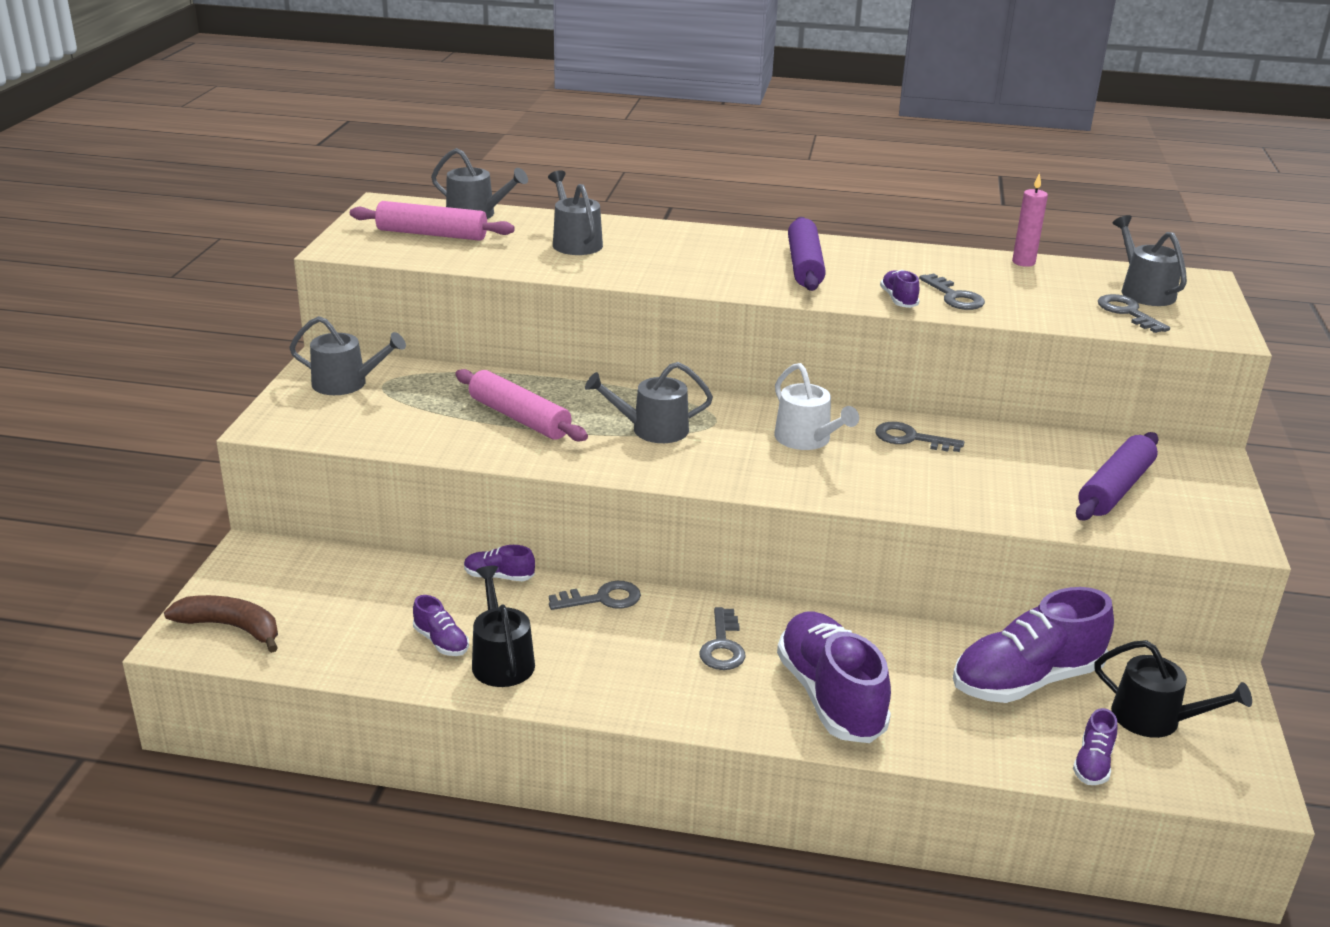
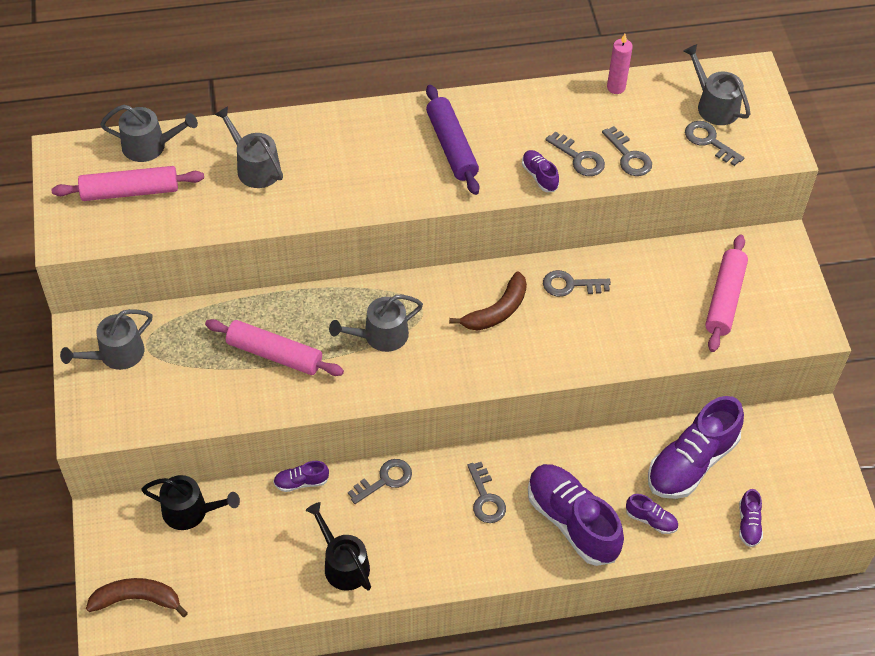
camera: 20 degrees left, 25 degrees up
(346, 383) = (116, 354): grey watering can -> grey watering can turned 150 degrees clockwise
(441, 642) = (293, 561): purple shoe -> purple shoe (651, 520)
(807, 439) = (497, 311): white watering can -> brown banana
(1018, 305) = (629, 156): none -> grey key
(1115, 488) = (724, 299): purple rolling pin -> pink rolling pin
(1154, 719) = (777, 471): black watering can -> black watering can (190, 511)

